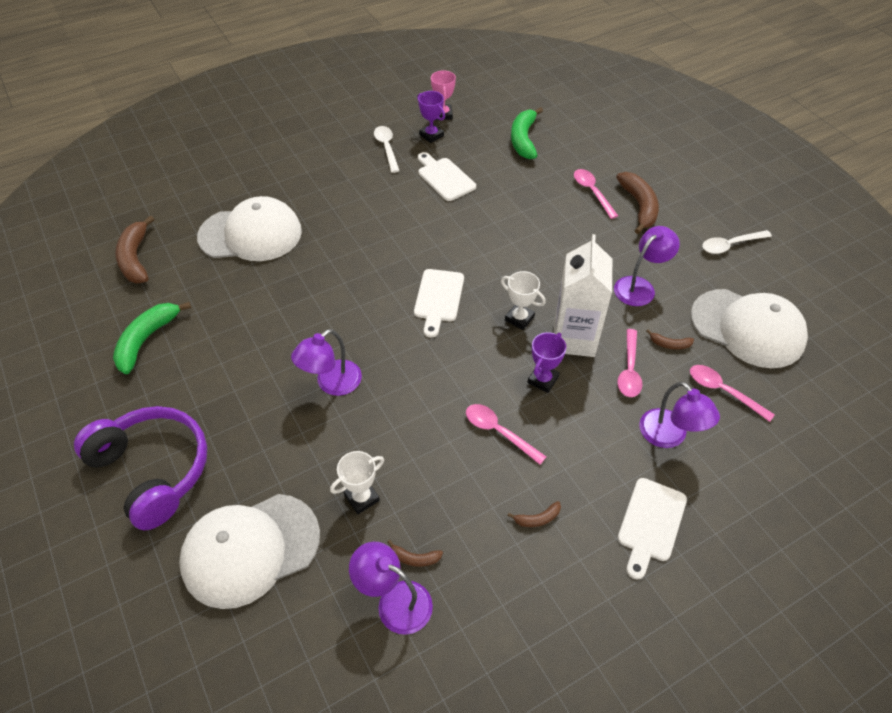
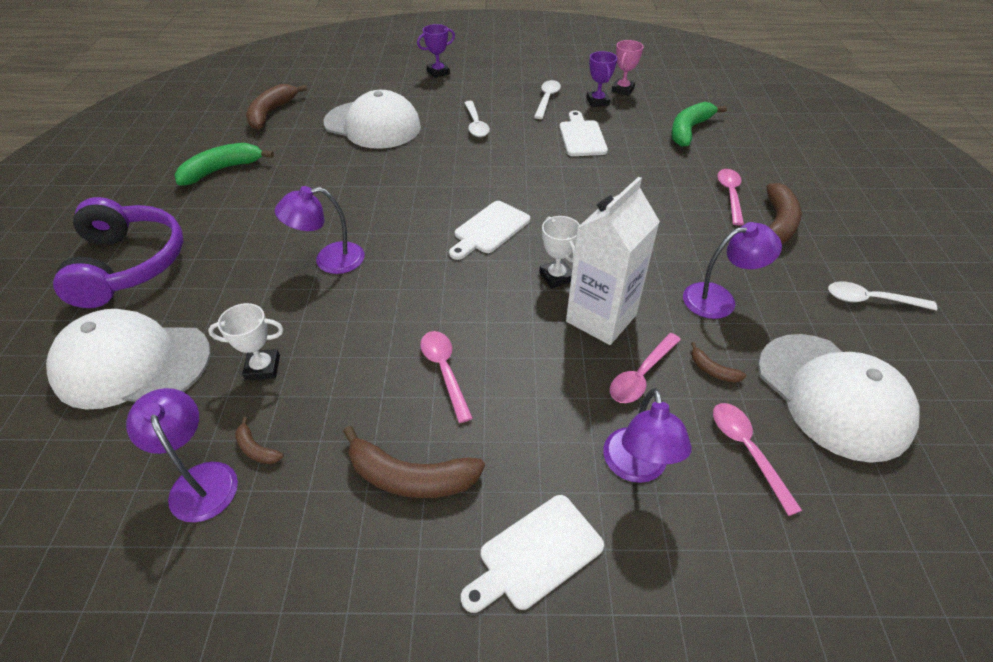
camera: 30 degrees right, 5 degrees down
(345, 198) = (476, 124): none -> white spoon
(537, 518) = (410, 477): brown banana -> brown banana, size x2.12
(543, 380) = (533, 343): purple trophy -> purple trophy (438, 72)

